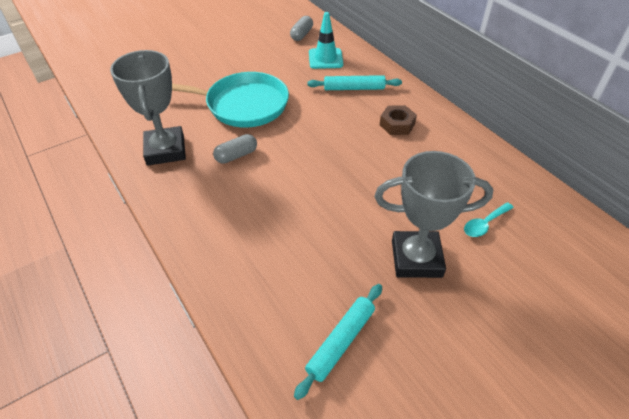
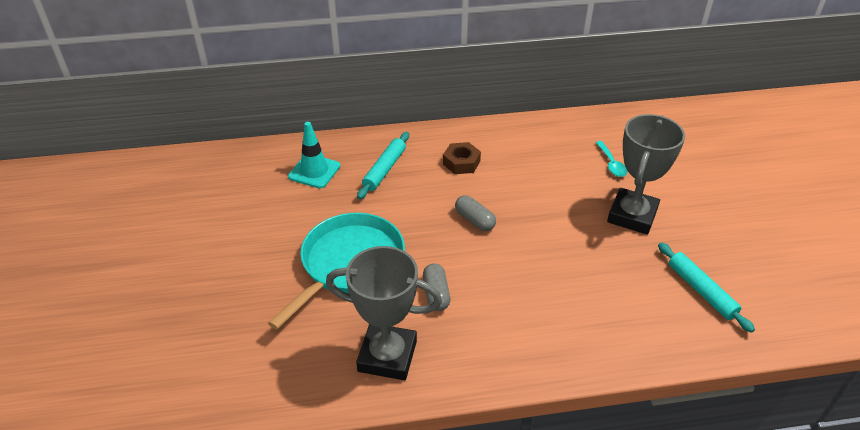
camera: 65 degrees left, 5 degrees down
(301, 35) = (249, 173): grey capsule -> grey capsule (474, 220)

